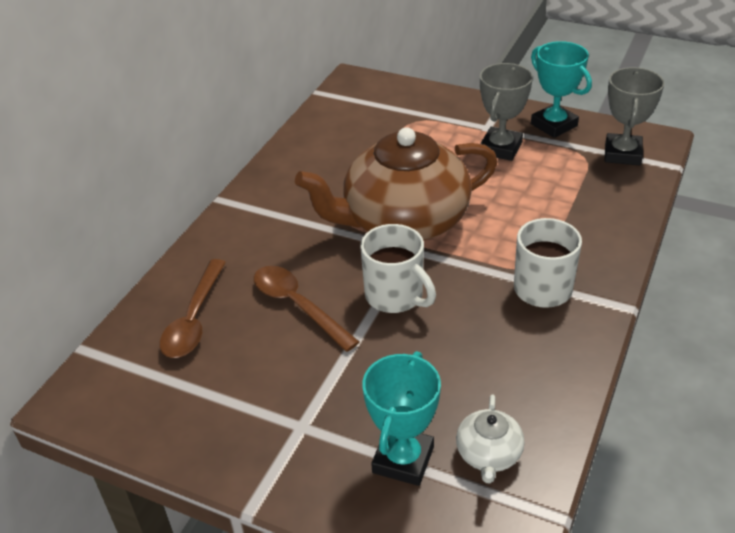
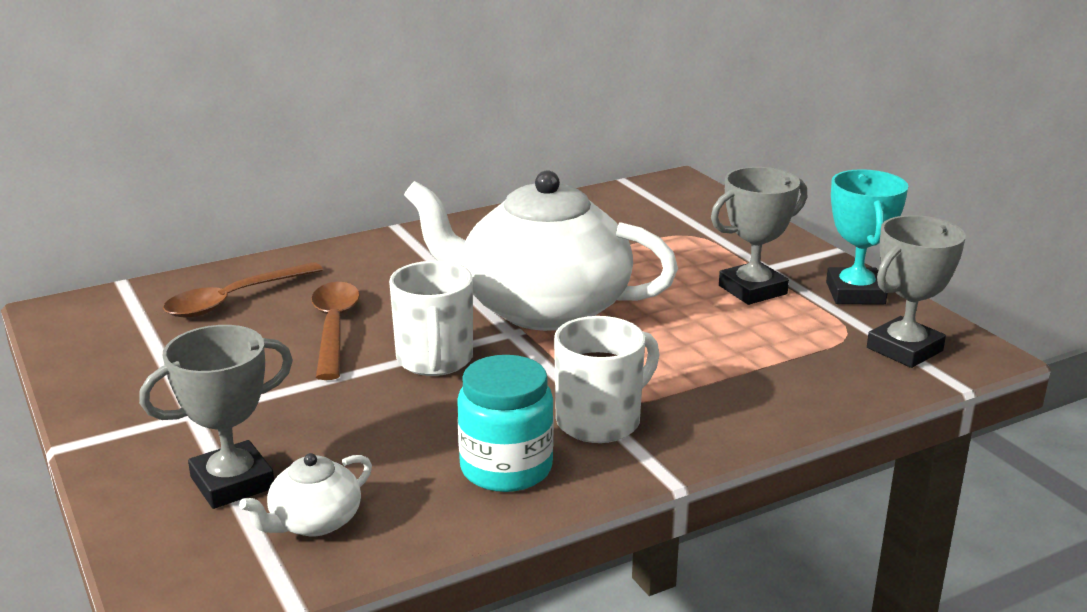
camera: 35 degrees right, 15 degrees down
(403, 221) = (542, 308): brown teapot -> white teapot
(403, 460) = (232, 483): turquoise trophy -> grey trophy
(538, 350) = (506, 468): none -> turquoise jar

